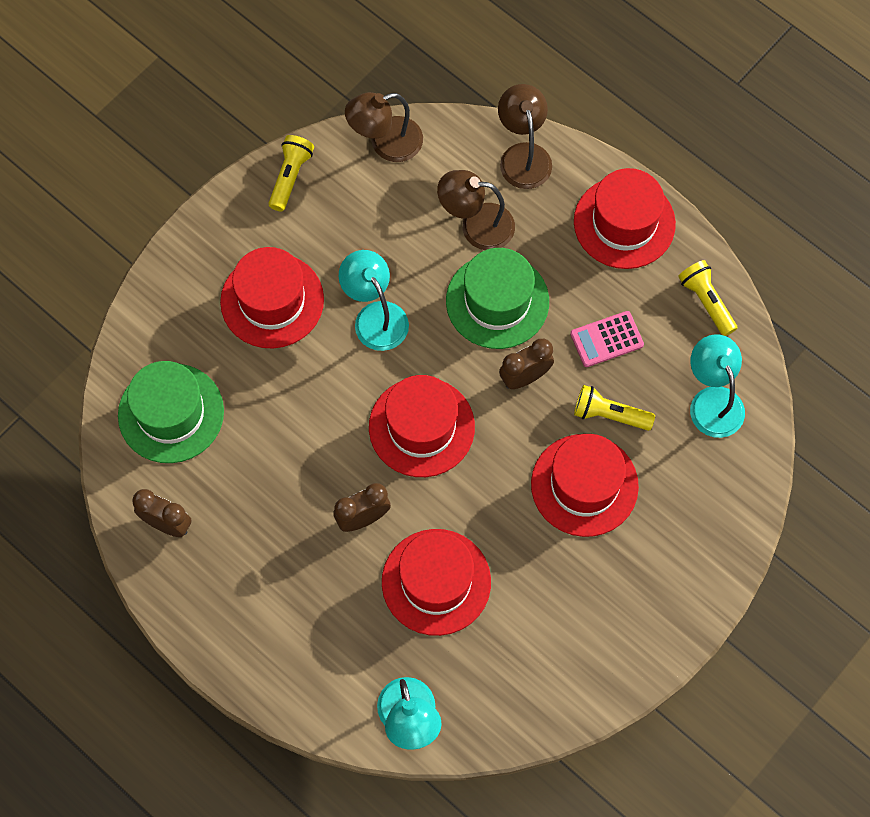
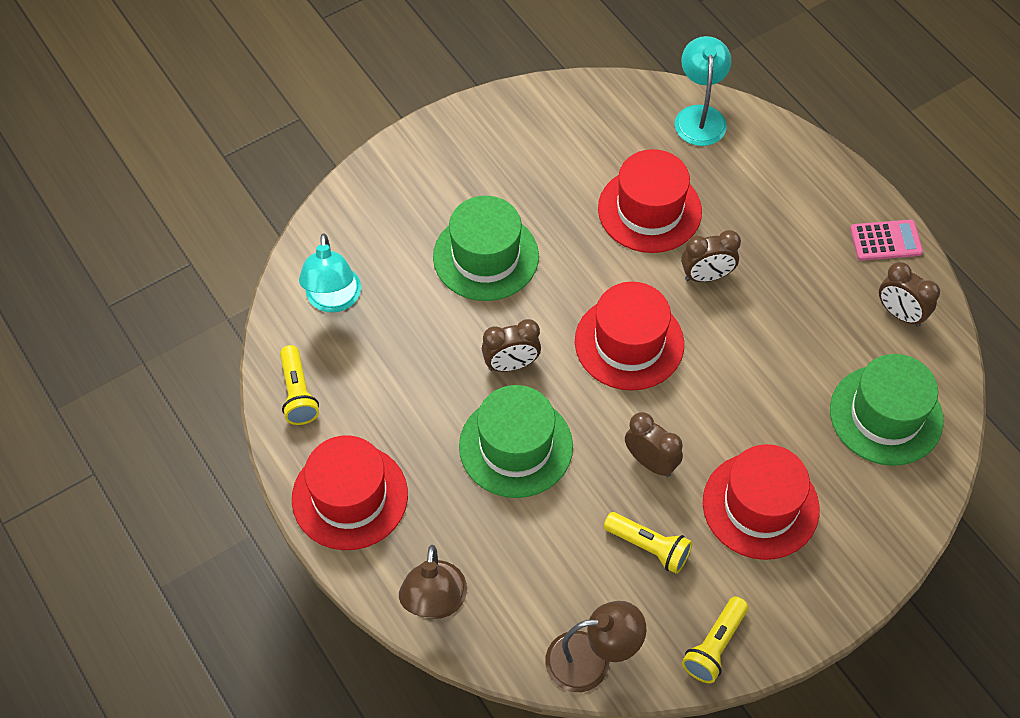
camera: 165 degrees left, 10 degrees down
(375, 316) = (650, 462): turquoise lamp -> brown clock
(476, 225) = (513, 534): brown lamp -> none
(584, 485) = (485, 256): red hat -> green hat
(606, 339) = (415, 381): pink calculator -> pink calculator (885, 241)
(609, 415) = (439, 311): yellow flashlight -> yellow flashlight (649, 547)

